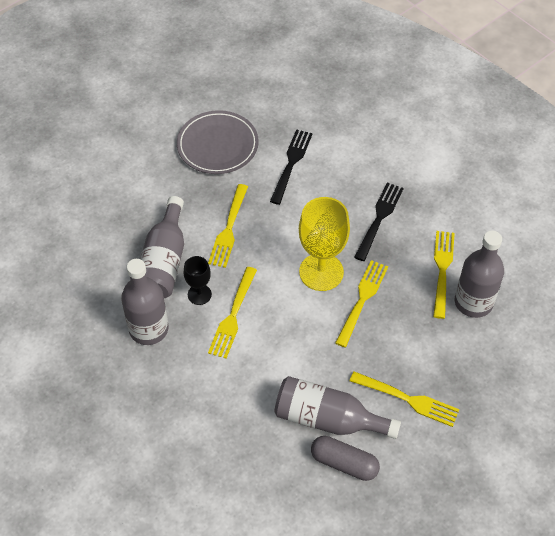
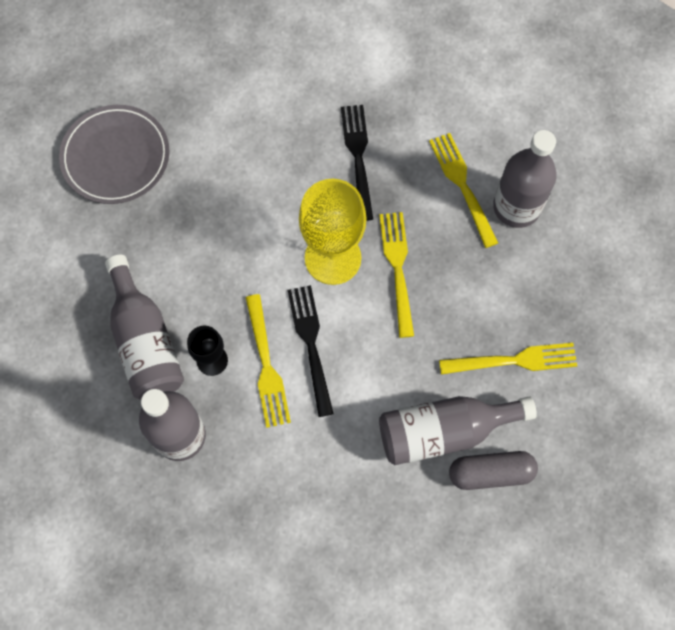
camera: 30 degrees left, 15 degrees up
(229, 229) = (195, 259): yellow fork -> none
(291, 164) = (217, 137): black fork -> black fork (311, 344)

